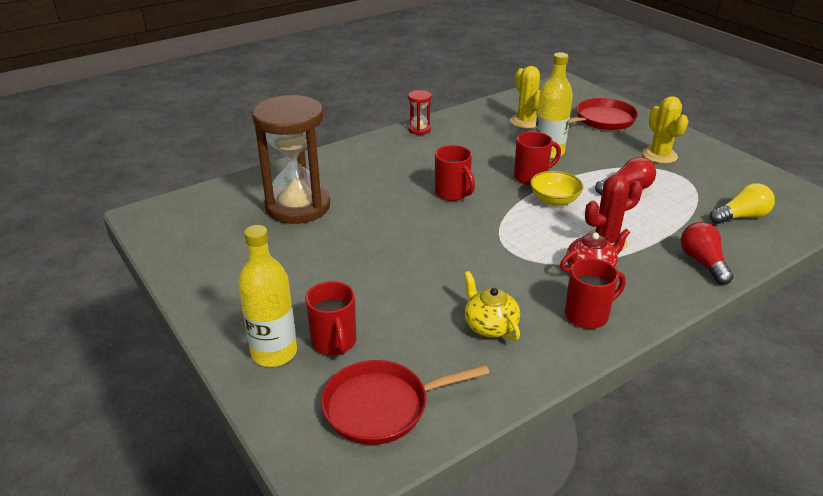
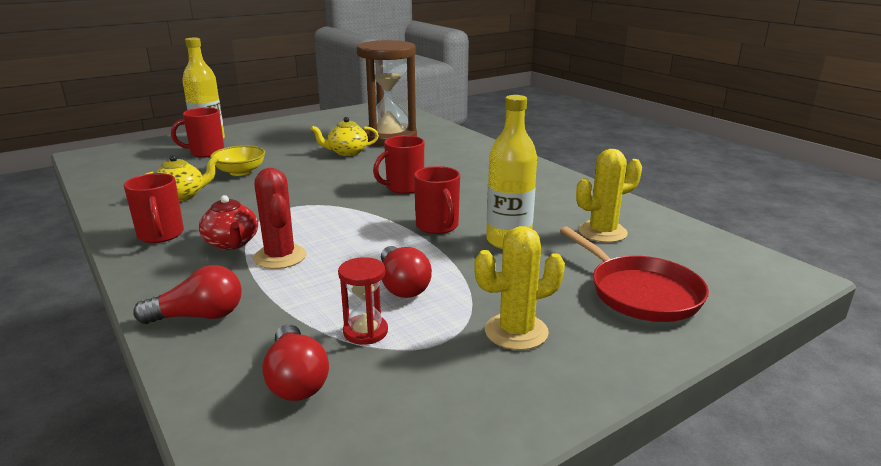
camera: 90 degrees right, 10 degrees down
(347, 230) = (347, 152): none -> yellow teapot
(382, 406) = (130, 165): red pan -> none
(419, 129) = (551, 175): red hourglass -> red hourglass (365, 332)
(554, 200) = (380, 235): yellow bowl -> yellow bowl (240, 172)
(741, 217) = (296, 380): yellow light bulb -> red light bulb

